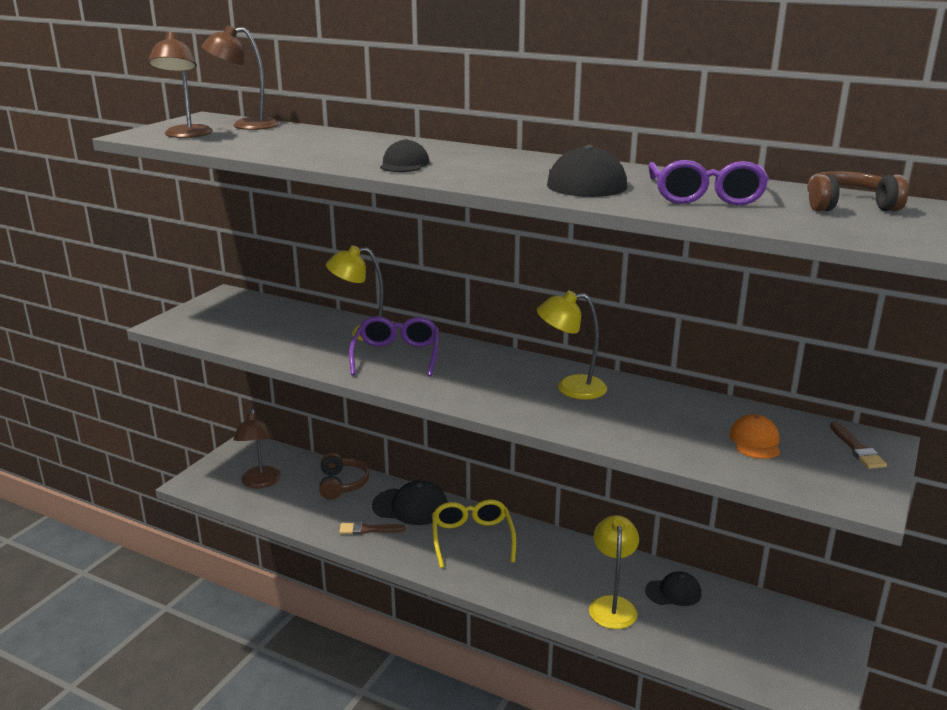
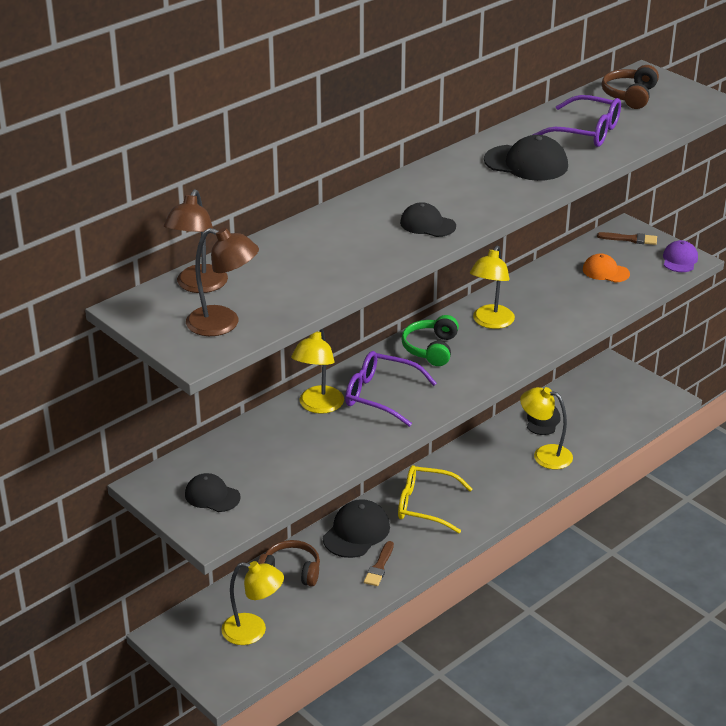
camera: 70 degrees left, 10 degrees up
(217, 317) = (212, 496): none -> black cap
(260, 483) = (253, 631): brown lamp -> yellow lamp
(494, 366) = (431, 349): none -> green headphones
(854, 493) = (679, 260): none -> purple cap

